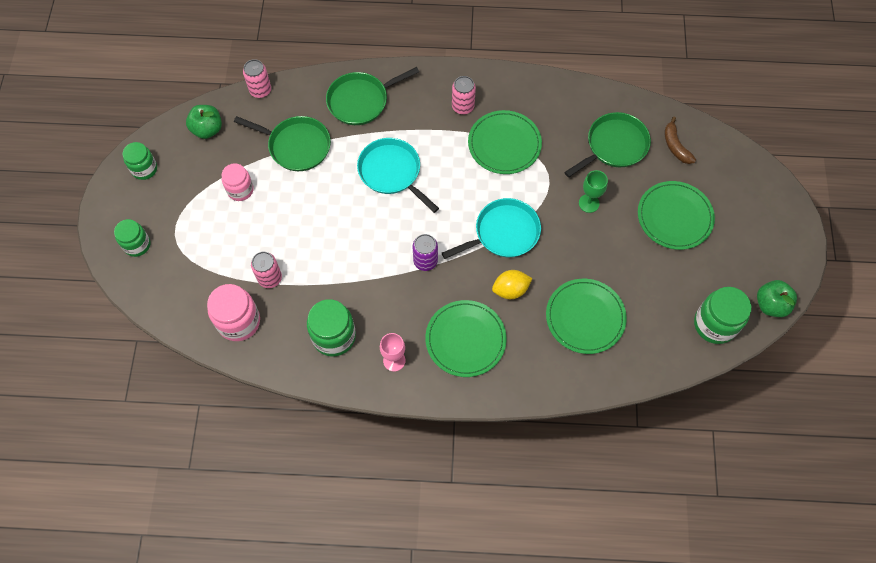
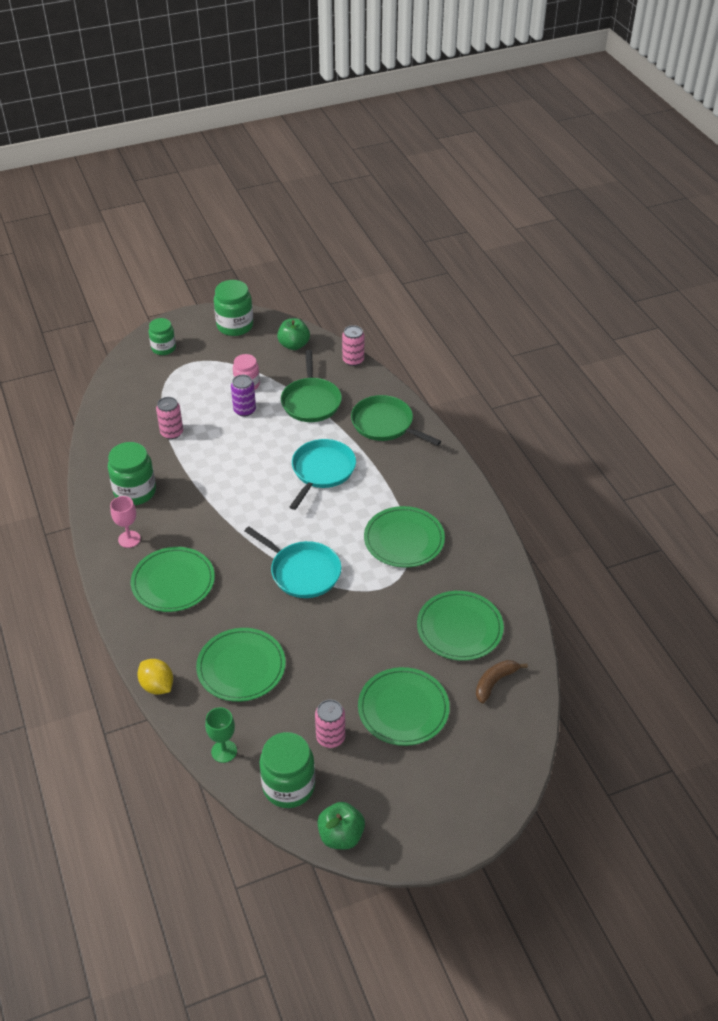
camera: 65 degrees right, 20 degrees down
(144, 169) = (235, 326): green jar -> green jar, size x1.53
(239, 321) = (122, 429): pink jar -> none
(425, 261) = (241, 526): purple can -> purple can (244, 410)
(463, 106) = (426, 495): pink can -> pink can (330, 737)
(510, 290) = (242, 598): yellow lemon -> yellow lemon (157, 686)
(589, 203) = (376, 628): green goblet -> green goblet (224, 751)
(614, 146) = (459, 628): green pan -> green plate

